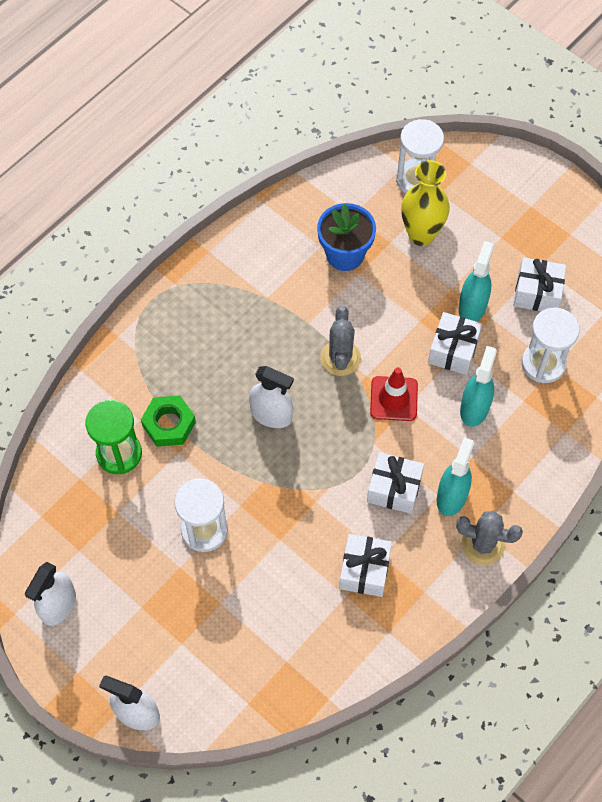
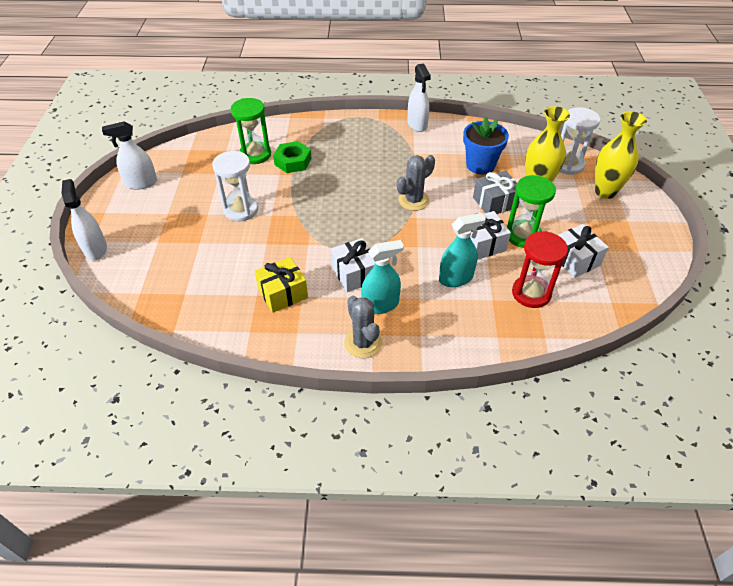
camera: 50 degrees right, 15 degrees down
(271, 415) = (343, 194): white spray bottle -> white spray bottle (417, 124)
(364, 570) = (283, 293): white gift -> yellow gift
(393, 399) = (416, 237): red traffic cone -> none
(409, 290) = (495, 202): none -> grey gift
(472, 306) = (523, 235): turquoise spray bottle -> green hourglass
(480, 186) = (605, 192): none -> yellow vase
(543, 363) = (531, 293): white hourglass -> red hourglass

